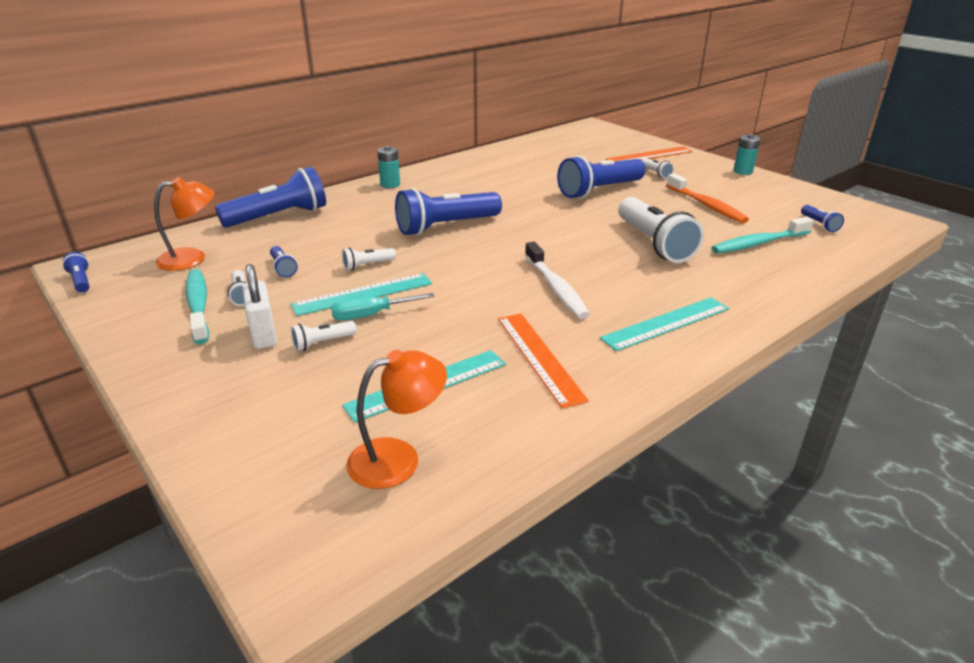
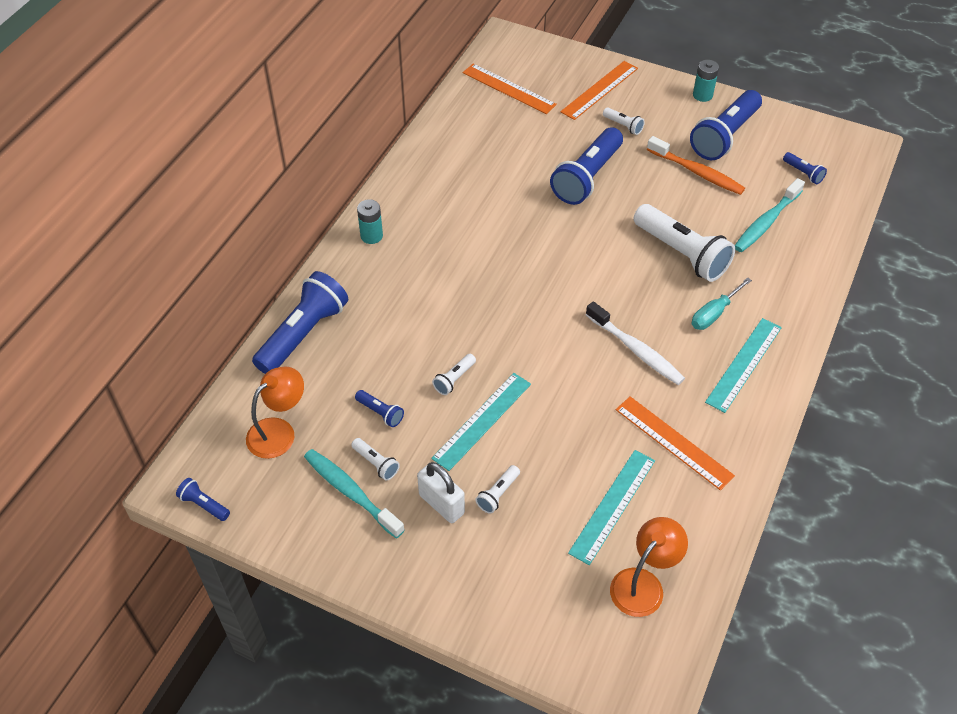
camera: 25 degrees left, 20 degrees up
(371, 315) = (510, 444): turquoise screwdriver -> turquoise screwdriver (714, 313)
(445, 226) = (482, 292): blue flashlight -> blue flashlight (724, 136)
(573, 144) = (508, 89): none -> orange ruler

